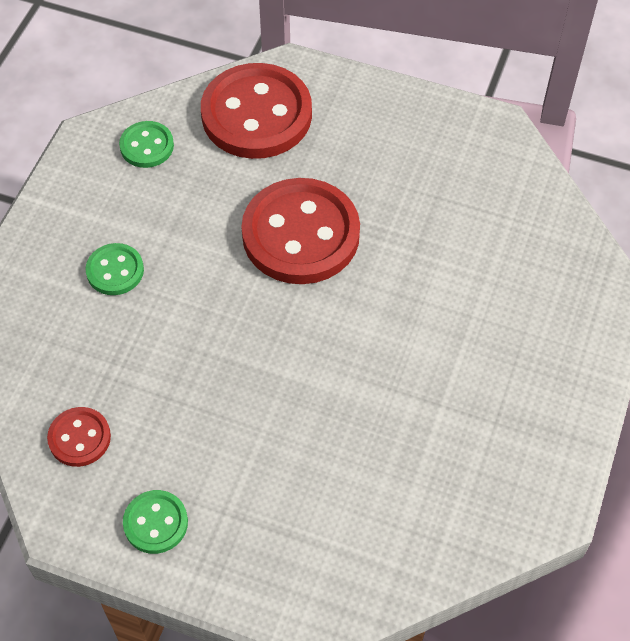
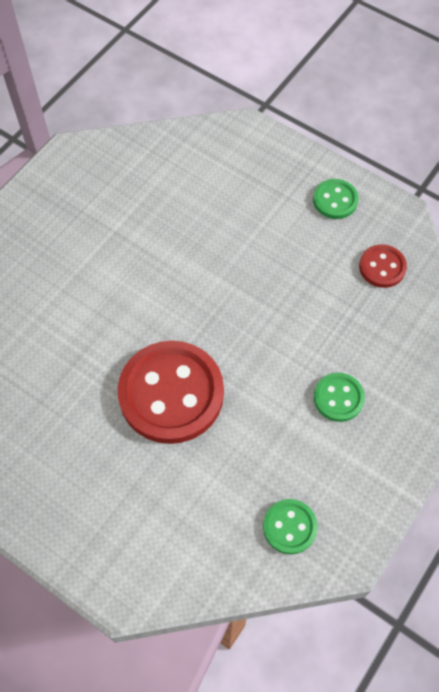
camera: 165 degrees left, 5 degrees up
(256, 114) = (173, 538): red button -> none

